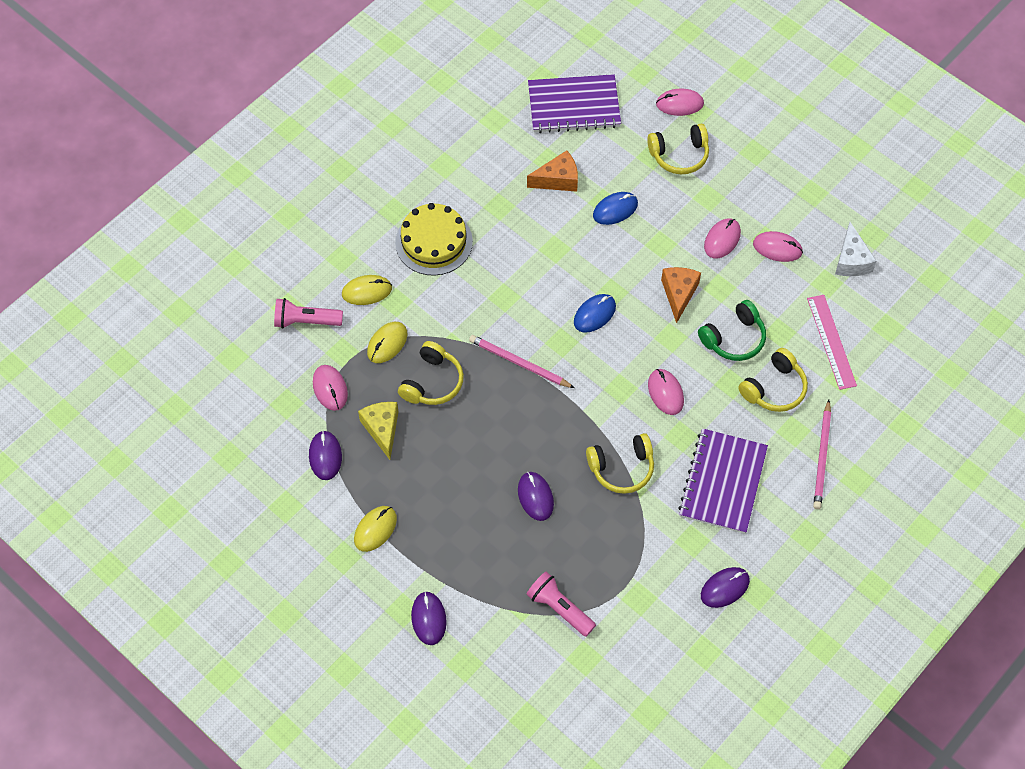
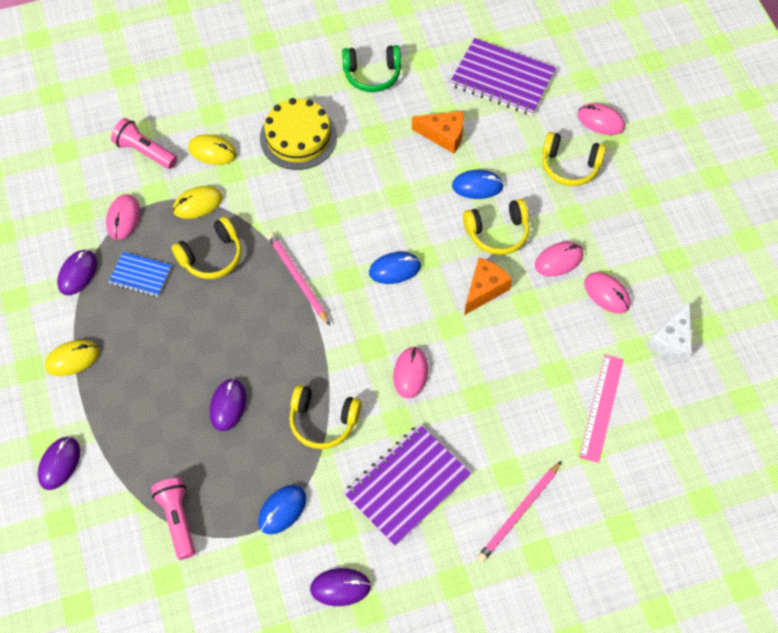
camera: 30 degrees right, 0 degrees up
(382, 429) = (140, 275): yellow cheese -> blue notebook
(638, 555) = (282, 510): none -> blue mouse
(734, 338) = (509, 356): green headphones -> green headphones (372, 74)
(774, 388) = (516, 423): yellow headphones -> yellow headphones (497, 233)

